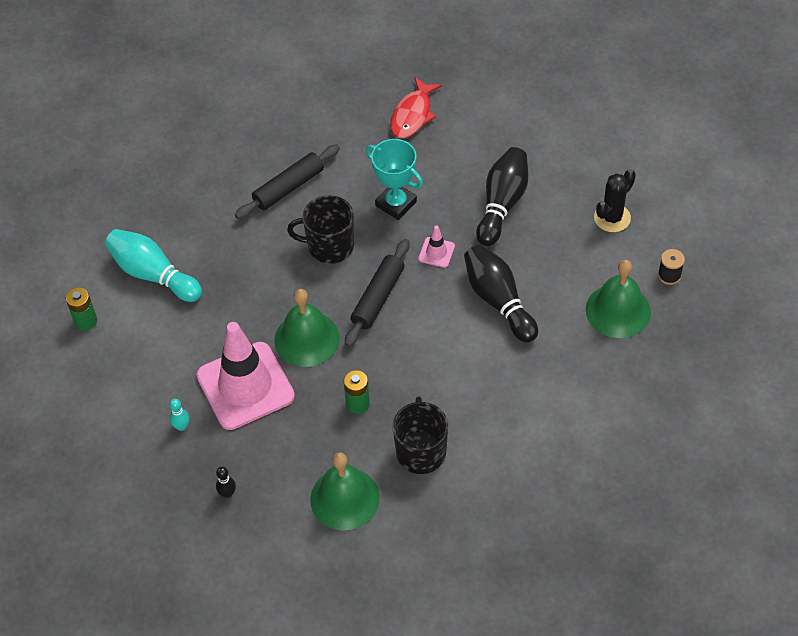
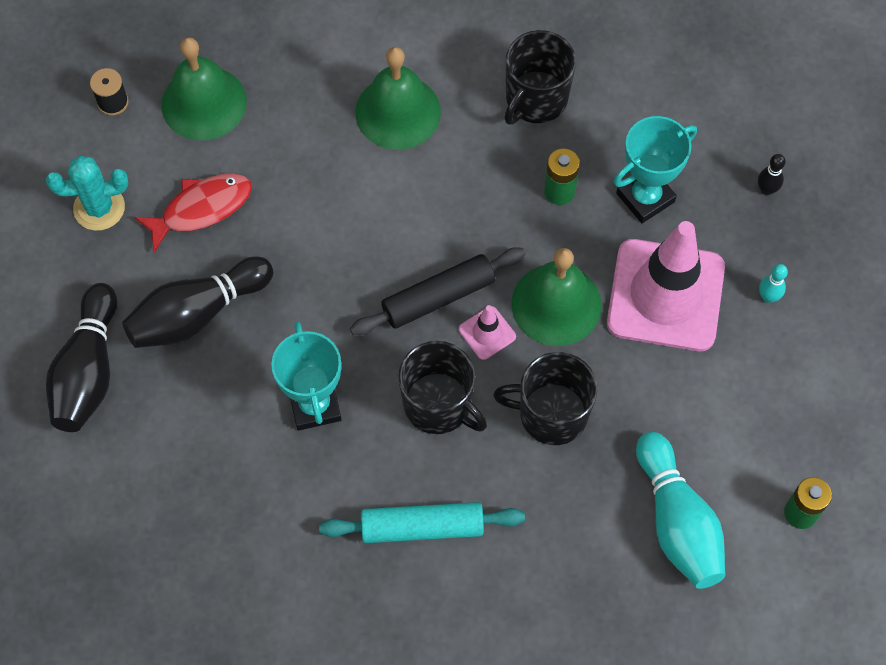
camera: 145 degrees left, 10 degrees up
(263, 281) = (551, 414): none -> black mug
(289, 187) = (422, 527): black rolling pin -> turquoise rolling pin
(301, 436) = (645, 197): none -> turquoise trophy
(344, 498) = (649, 105): green bell -> green bell (398, 112)
(412, 115) = (182, 522): red fish -> red fish (201, 209)
(436, 252) = (326, 306): pink traffic cone -> pink traffic cone (487, 333)
(498, 300) = (313, 200): black bowling pin -> black bowling pin (89, 370)
(612, 218) = (99, 208): black cactus -> turquoise cactus

